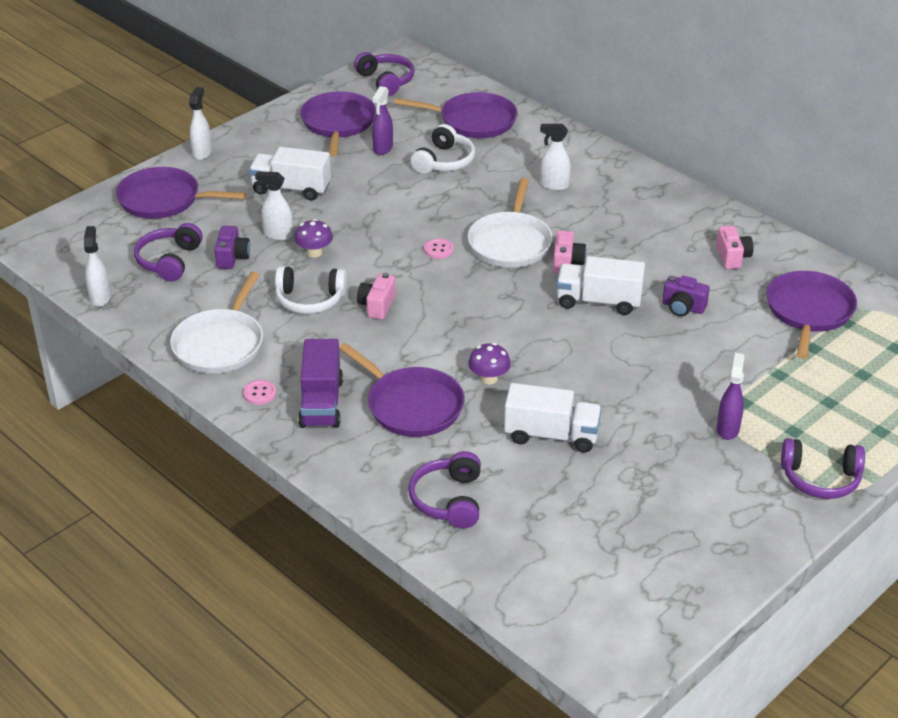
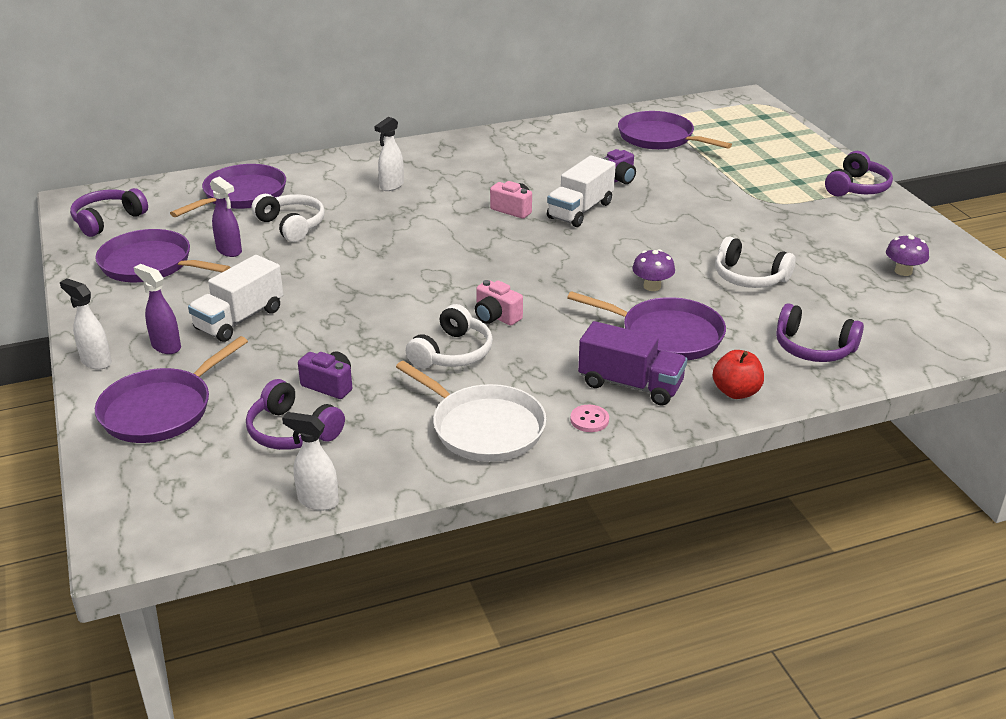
camera: 65 degrees left, 5 degrees down
(278, 235) = (317, 346): white spray bottle -> none
(314, 252) = (371, 331): purple mushroom -> purple mushroom (903, 271)
(346, 465) = (736, 392): none -> red apple
(386, 81) = (107, 220): purple headphones -> purple headphones turned 45 degrees counterclockwise
(411, 405) = (666, 335): purple pan -> purple pan turned 45 degrees clockwise
(438, 250) = (435, 263): pink button -> none
(510, 242) = (458, 227): white pan -> none
(551, 435) = (749, 277): white truck -> white headphones
(728, 429) = (782, 204): purple spray bottle -> purple spray bottle (166, 346)
(732, 257) = (567, 145): pink camera -> none

